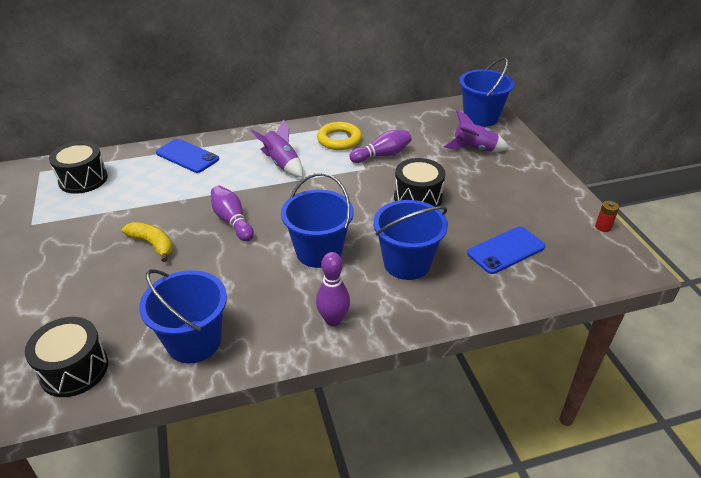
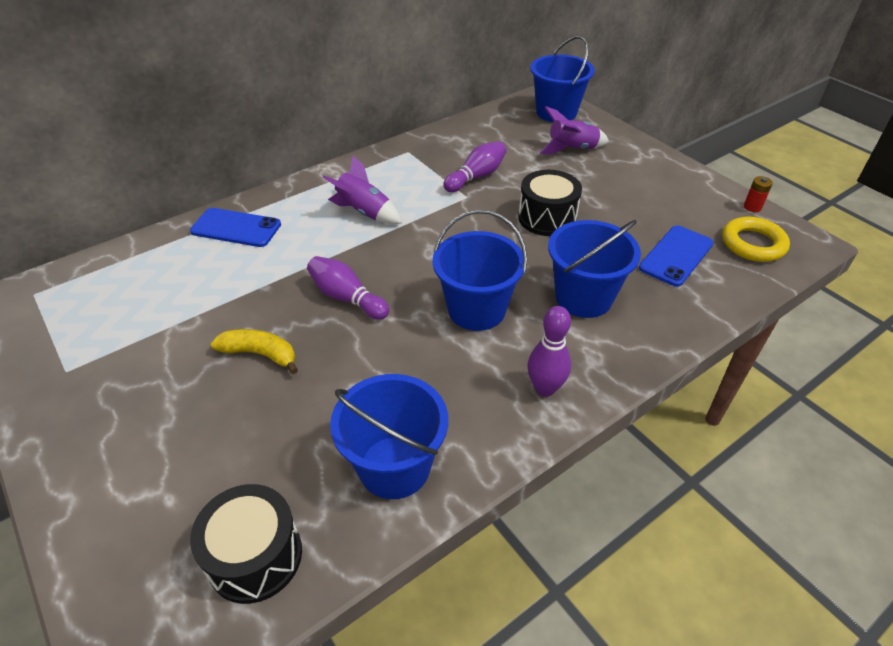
camera: 20 degrees left, 5 degrees up
(83, 179) = (107, 290): black drum -> none
(339, 140) = (415, 168): yellow ring -> yellow ring (753, 244)

